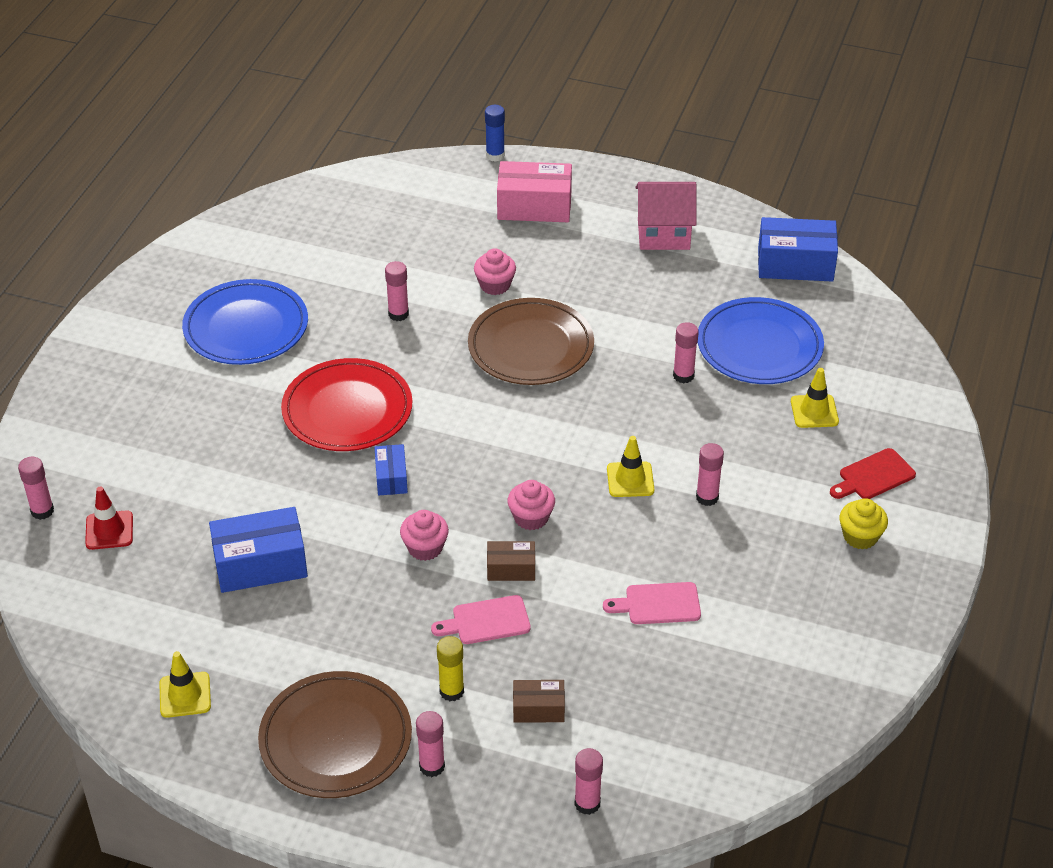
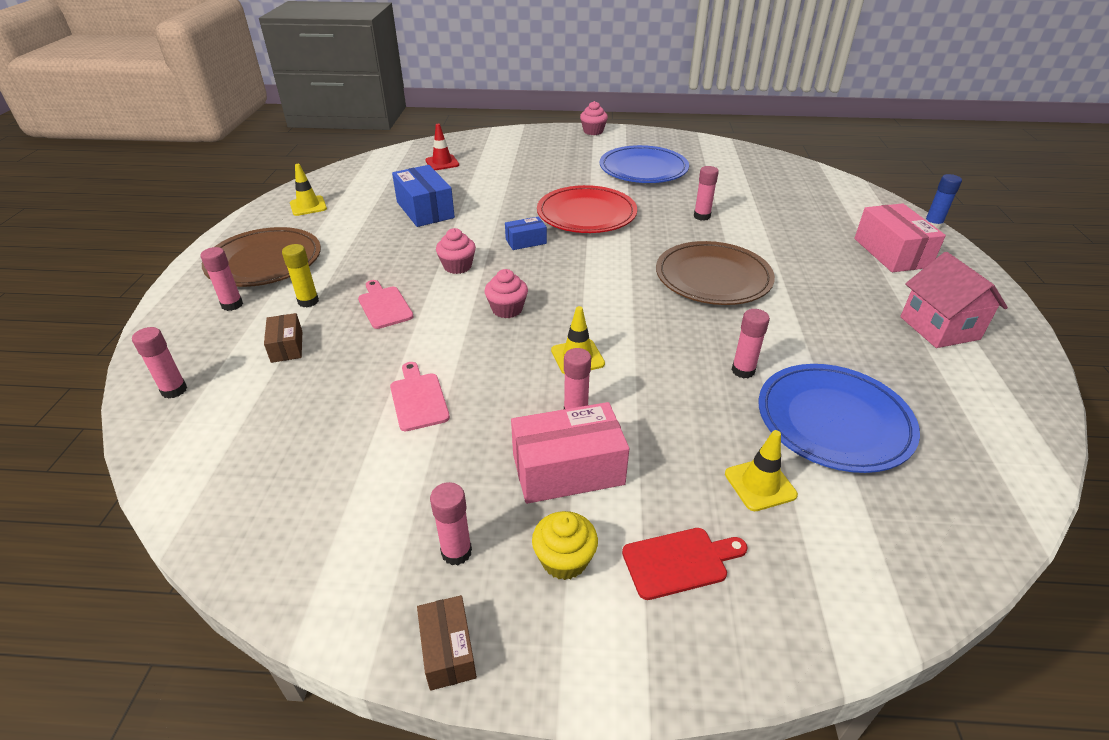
camera: 75 degrees right, 5 degrees down
(42, 511) = (452, 144): pink glue stick -> pink glue stick (456, 552)
(495, 285) = (773, 250): pink cupcake -> pink cupcake (593, 131)
(511, 569) = (444, 308): brown box -> brown box (448, 650)
(773, 516) = (568, 469): none -> pink box
(795, 264) = (1003, 433): blue box -> none
(873, 476) = (679, 562): red cutting board -> red cutting board turned 120 degrees clockwise

